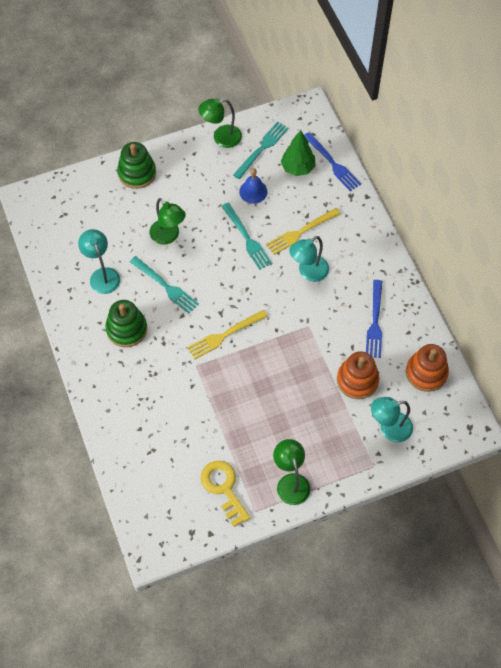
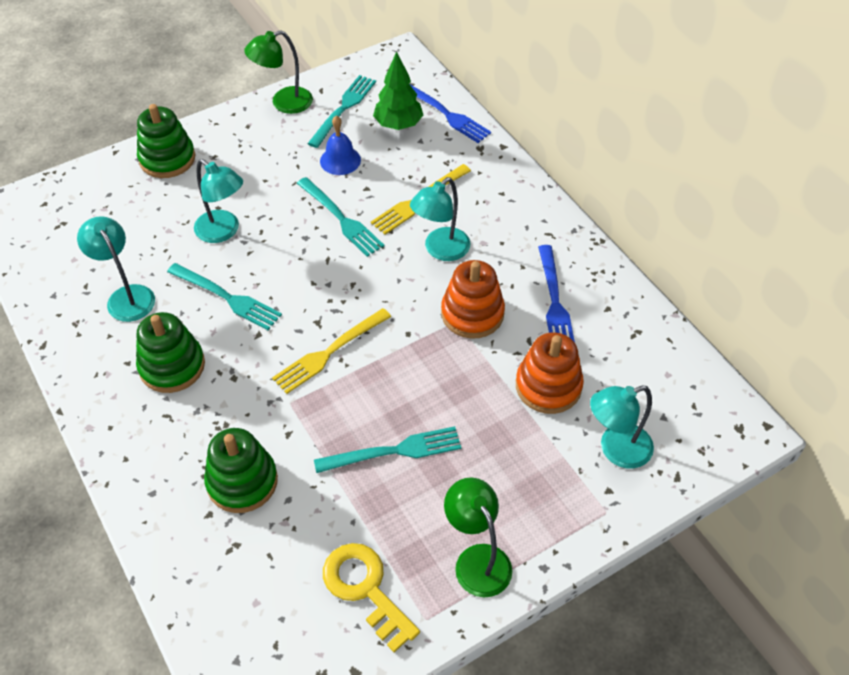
camera: 10 degrees left, 10 degrees down
(161, 412) = (242, 481): none -> green stacking toy
(168, 236) = (223, 231): green lamp -> turquoise lamp
(254, 407) = (395, 451): none -> turquoise fork
(426, 373) = (650, 360): orange stacking toy -> orange stacking toy (472, 313)

